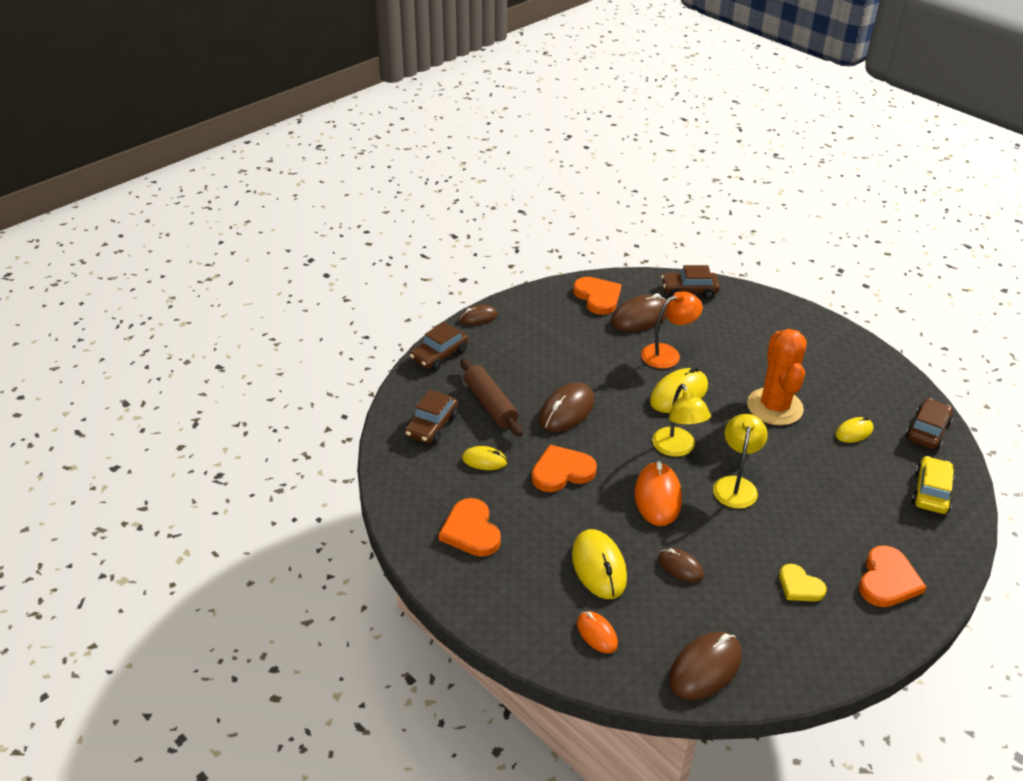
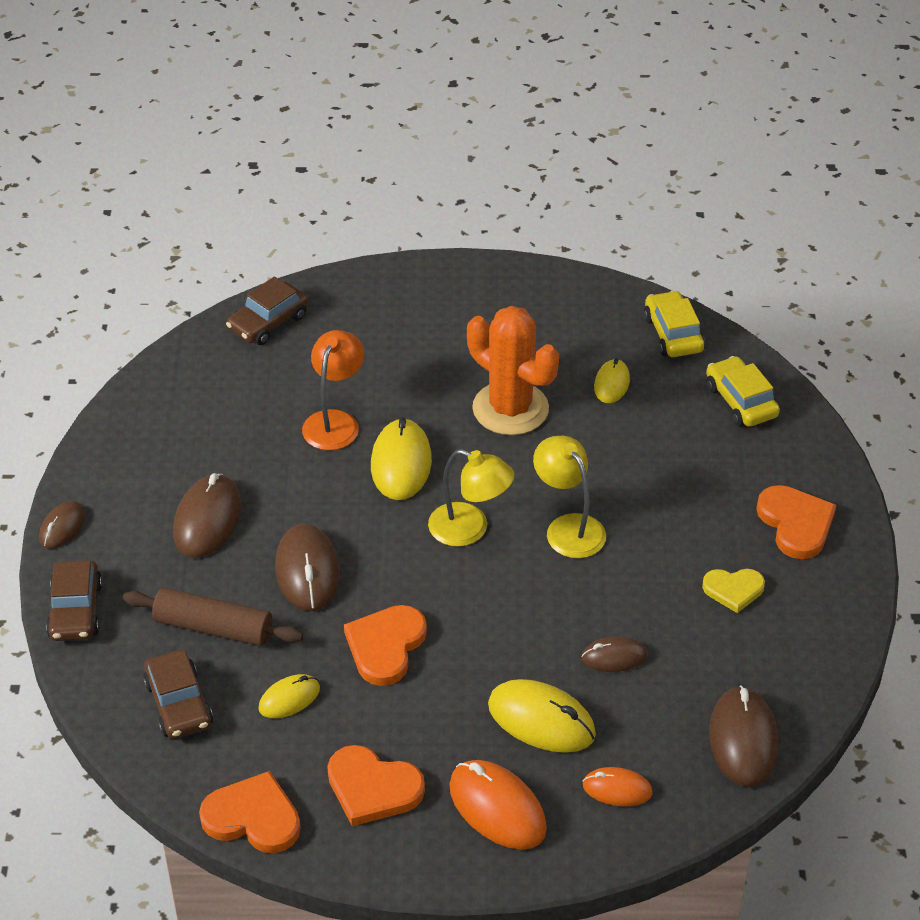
camera: 45 degrees left, 5 degrees up
(598, 297) = (174, 401): orange heart -> orange heart (253, 817)
(640, 317) = (253, 395): brown mouse -> brown mouse (207, 520)
(657, 497) = (511, 599): orange mouse -> orange mouse (497, 808)
(927, 431) = (673, 334): brown car -> yellow car

